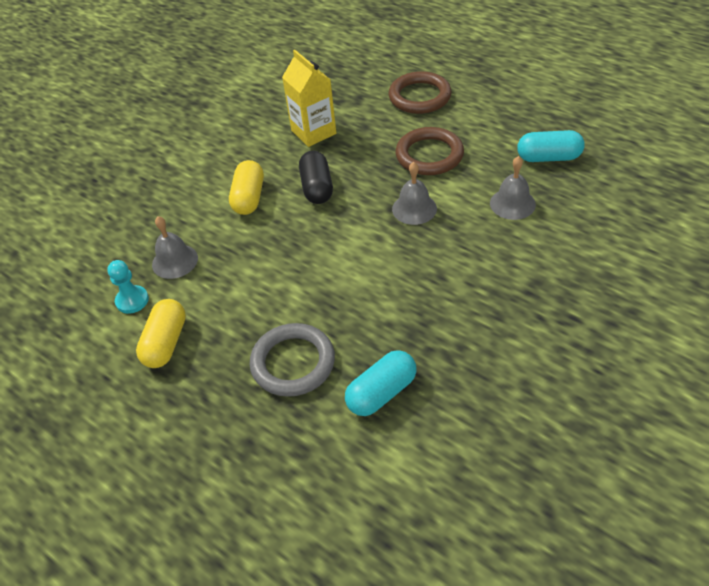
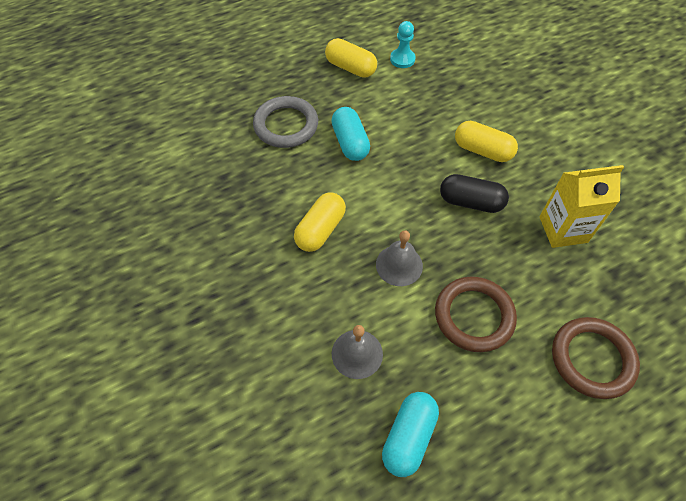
camera: 110 degrees right, 10 degrees up
(175, 261) = (430, 88): grey bell -> none
(381, 393) = (225, 163): turquoise capsule -> turquoise capsule (350, 143)
(414, 272) = (320, 230): none -> yellow capsule

